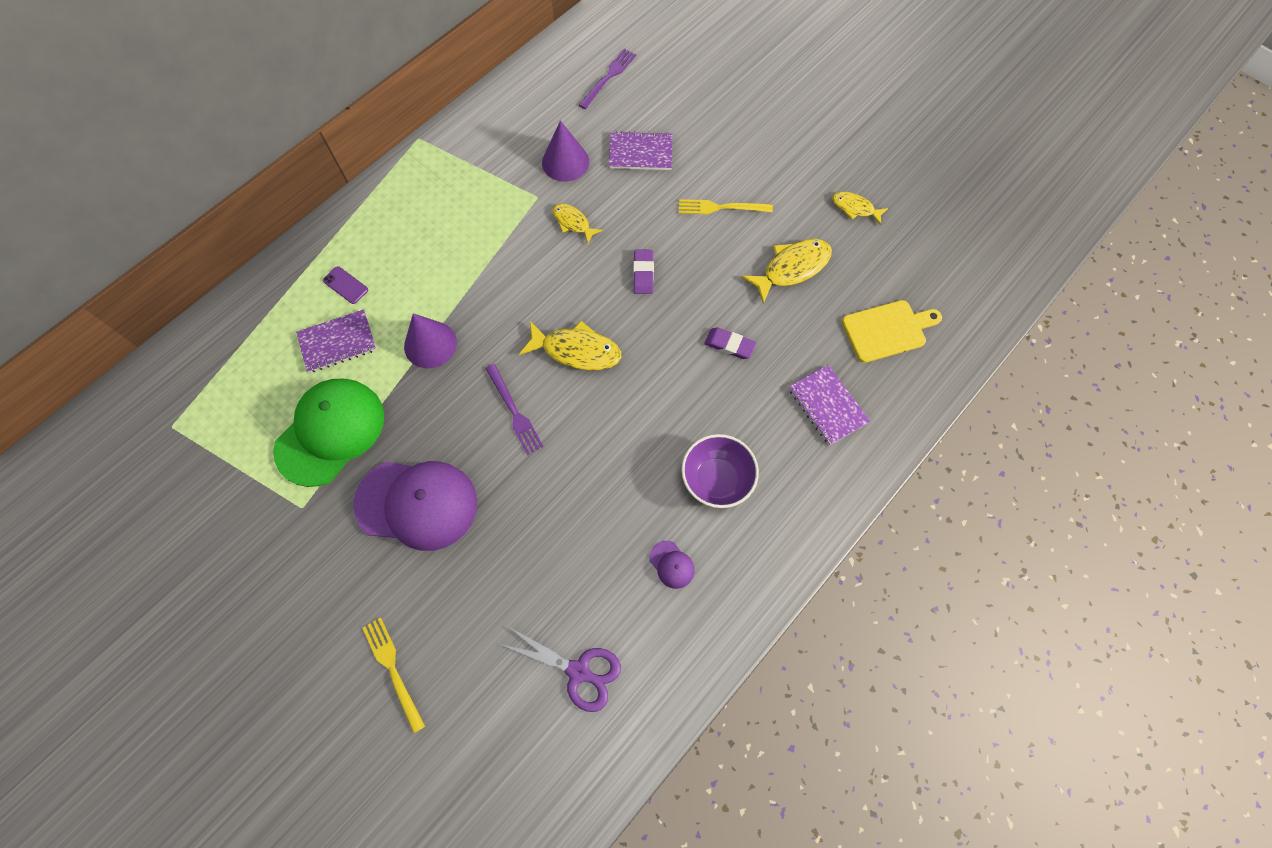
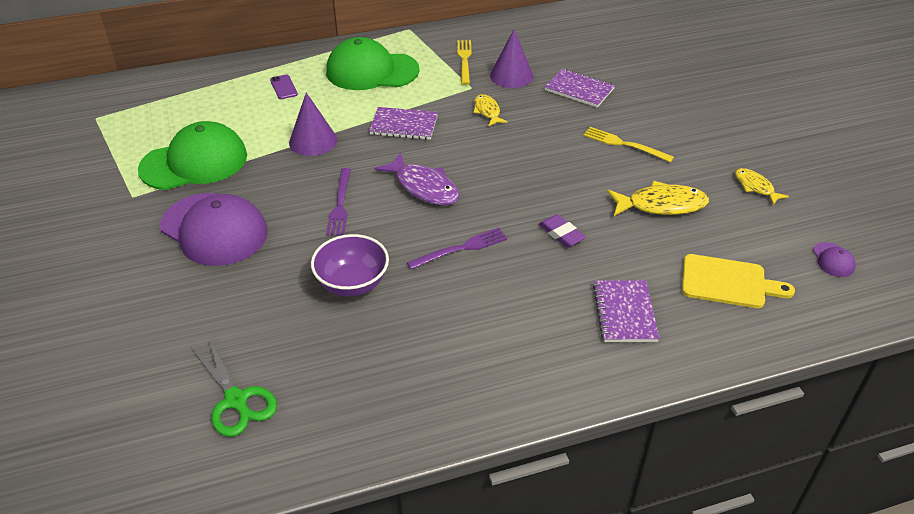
camera: 30 degrees right, 25 degrees down
(337, 342) = (248, 115): purple notebook -> purple notebook (404, 125)
(393, 670) = (97, 325): yellow fork -> yellow fork (464, 60)
(422, 219) = (371, 71): none -> green cap
(576, 350) = (424, 187): yellow fish -> purple fish
(578, 671) = (236, 400): purple scissors -> green scissors
(608, 77) = (588, 40): purple fork -> purple fork (461, 248)
(643, 274) = (521, 161): purple eraser -> none
(672, 564) = (383, 363): purple cap -> purple cap (833, 260)
(716, 479) = (474, 320): purple bowl -> purple bowl (352, 283)

